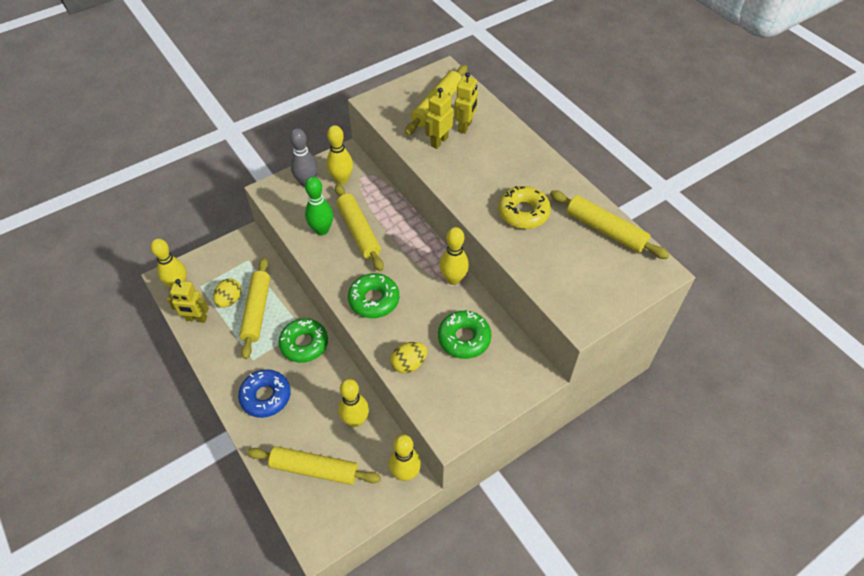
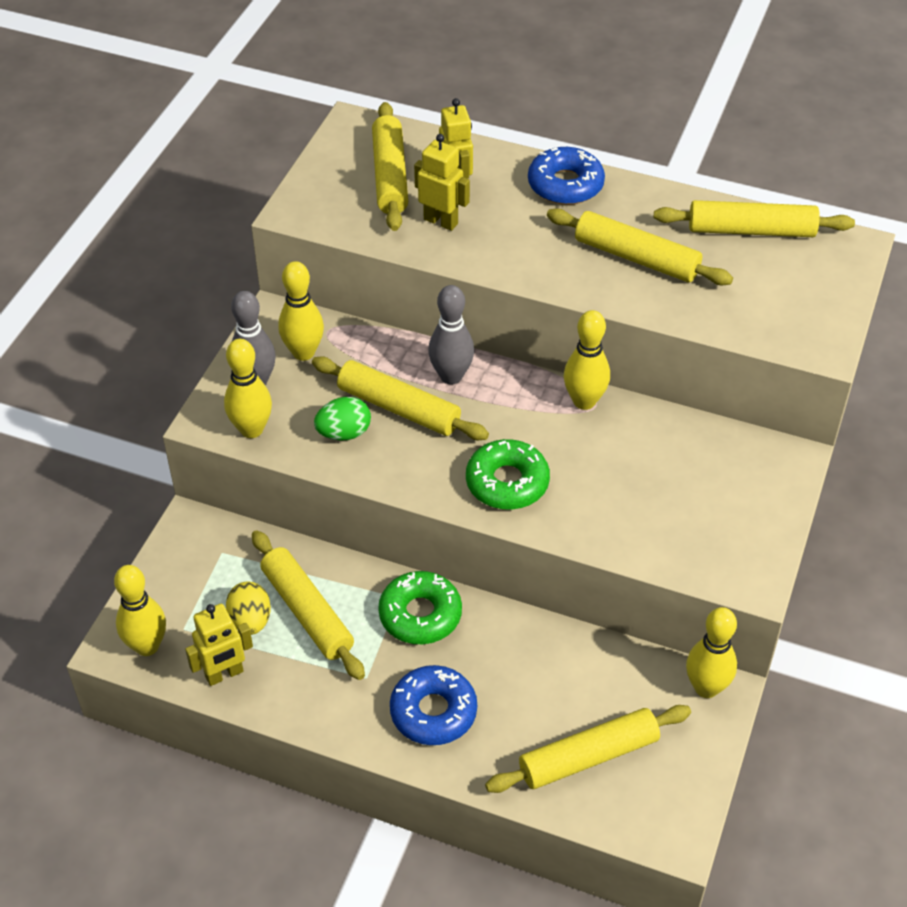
camera: 35 degrees left, 5 degrees down
(322, 230) = (344, 433): green bowling pin -> green egg
(355, 420) = (583, 666): yellow bowling pin -> yellow bowling pin (251, 429)
(399, 229) = (451, 376): none -> grey bowling pin
(409, 364) = (629, 533): yellow egg -> none
(439, 141) = (441, 221): yellow robot -> yellow robot turned 120 degrees clockwise
(464, 338) = (666, 464): green donut -> none
(523, 153) = (565, 185): none -> blue donut
(523, 212) = (636, 258): yellow donut -> yellow rolling pin

